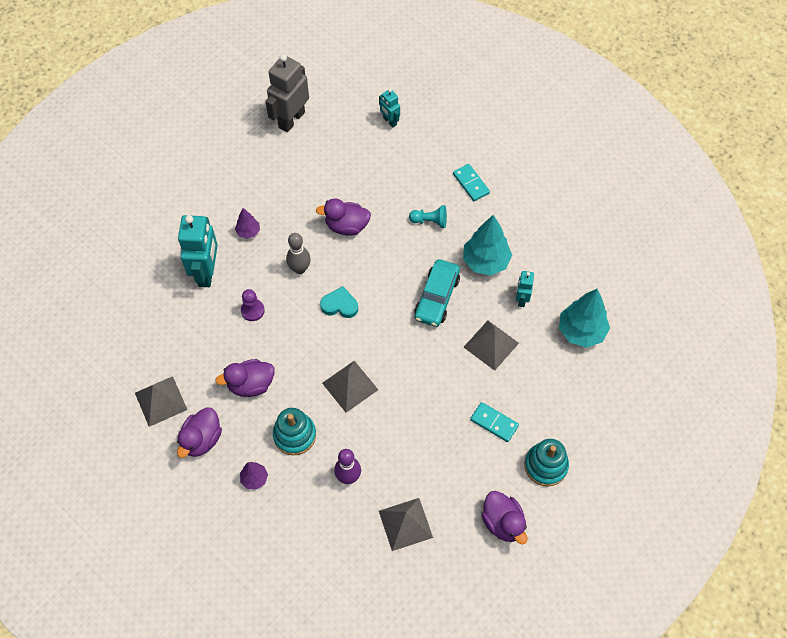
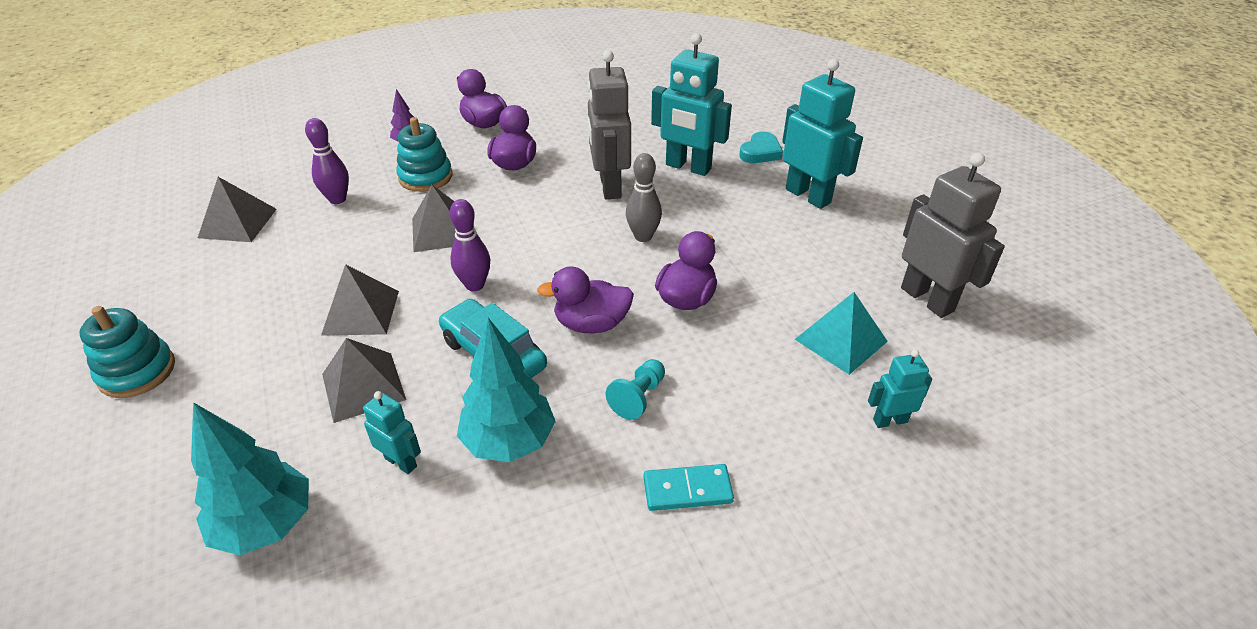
camera: 115 degrees right, 20 degrees down
(161, 401) = (549, 110): grey pyramid -> grey pyramid (361, 312)
(212, 195) = (808, 196): none -> turquoise robot
(248, 232) = (730, 210): purple tree -> none
(252, 310) = (609, 186): purple pawn -> grey robot
(340, 305) = (561, 255): turquoise heart -> turquoise heart (760, 152)
(344, 150) = (841, 340): none -> turquoise pyramid
(390, 337) = (475, 285): none -> purple bowling pin
(494, 423) = (253, 342): turquoise domino -> none
(503, 523) = (132, 300): purple duck -> purple duck (591, 324)

